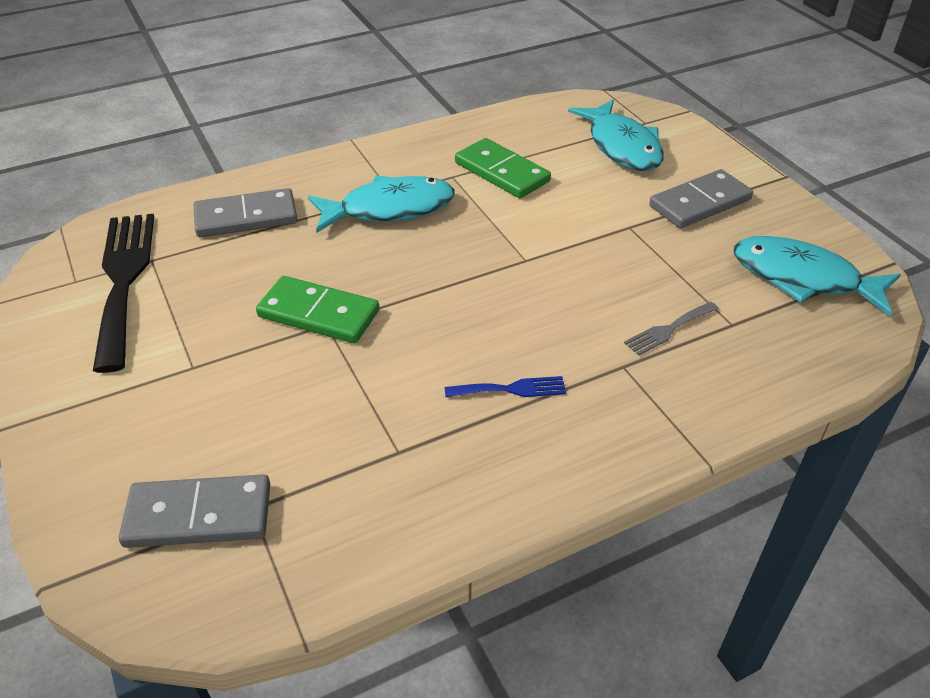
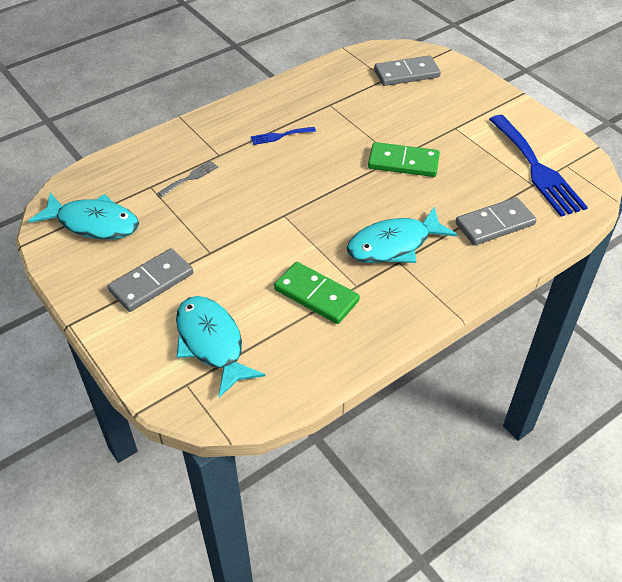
camera: 170 degrees right, 5 degrees up
(124, 280) = (536, 169): black fork -> blue fork

